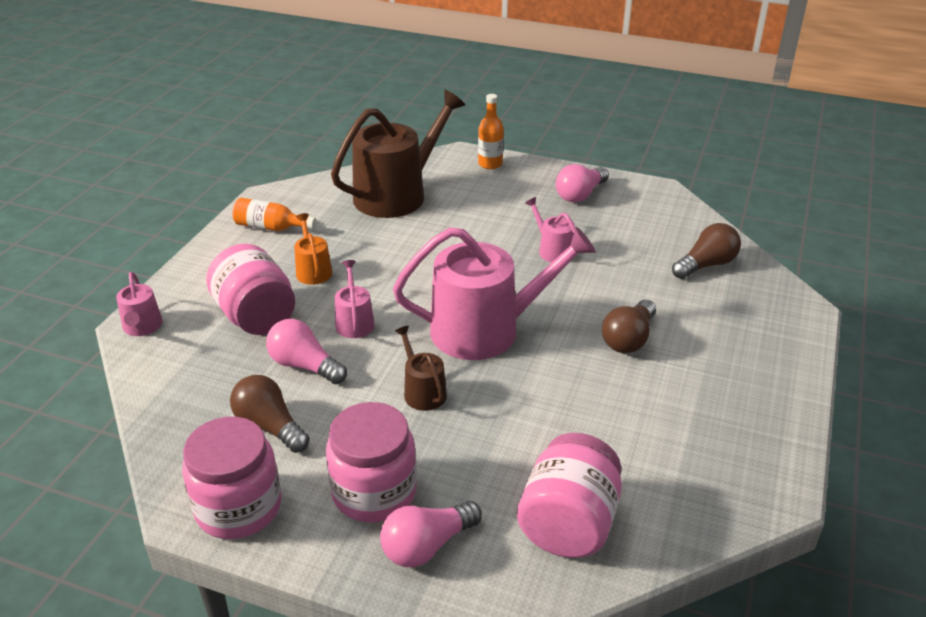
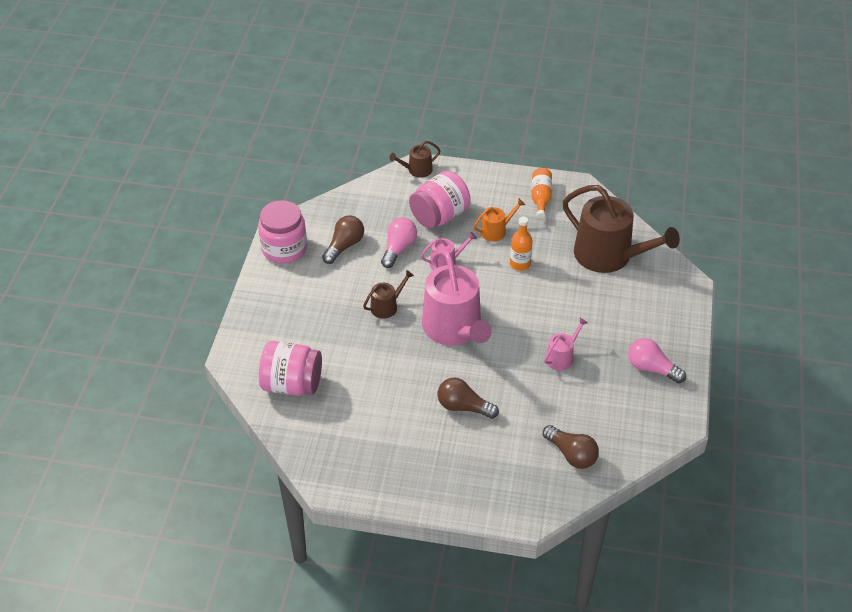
camera: 80 degrees right, 10 degrees up
(142, 327) = (417, 170): pink watering can -> brown watering can
(374, 492) = (302, 299): pink jar -> none
(427, 546) = (269, 326): pink light bulb -> none
(490, 164) = (680, 305): orange bottle -> orange bottle (520, 264)

